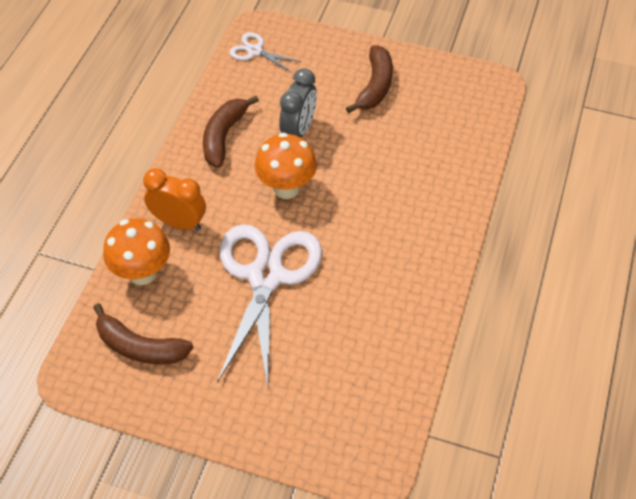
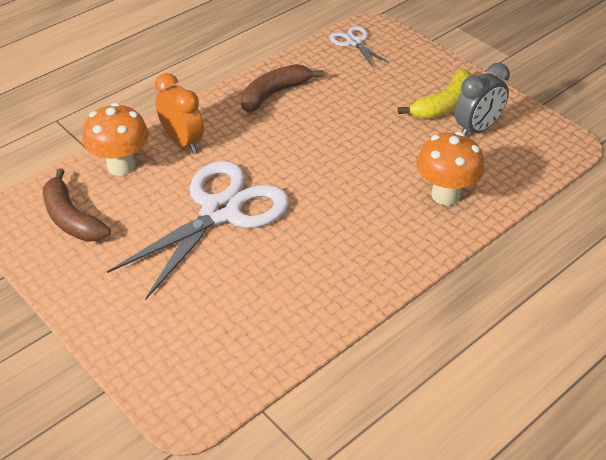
camera: 30 degrees right, 10 degrees down
(286, 188) = (296, 152): orange mushroom -> orange mushroom (445, 195)
(298, 130) = (344, 113): grey clock -> grey clock (477, 129)
(375, 86) = (443, 105): brown banana -> yellow banana

